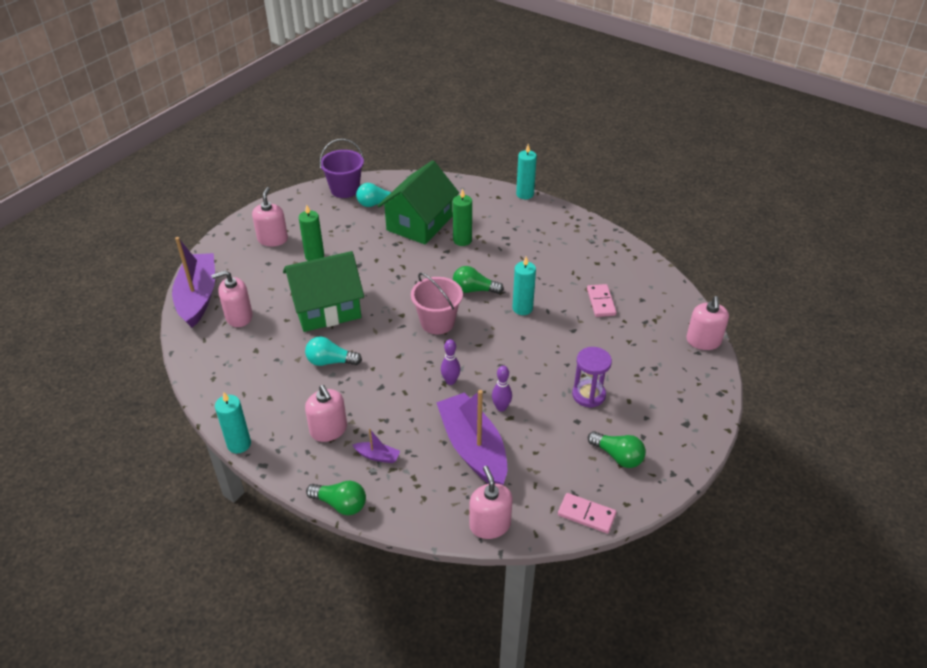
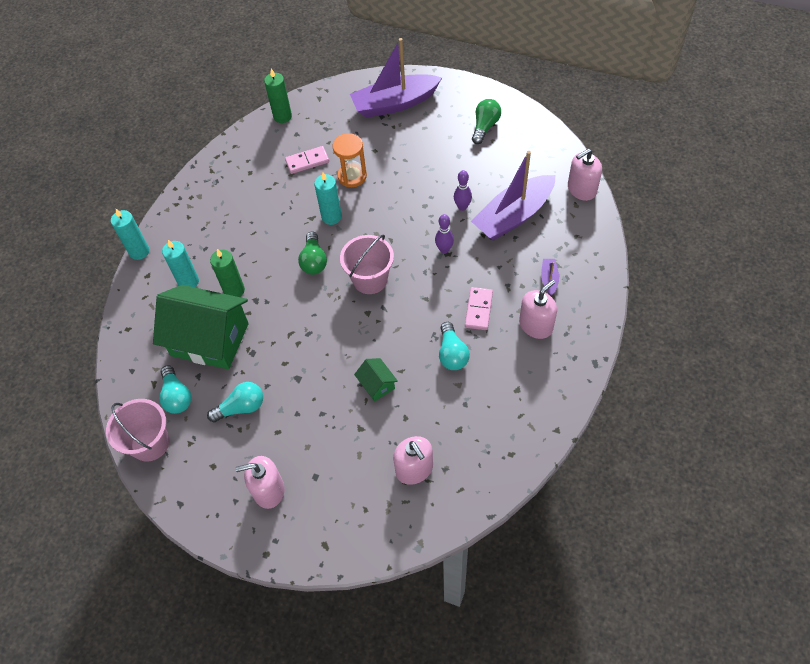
camera: 100 degrees left, 15 degrees up
(198, 296) = (394, 531): purple boat -> purple boat (395, 104)
(239, 444) = (581, 392): turquoise candle -> turquoise candle (188, 281)
(314, 256) = (292, 429): green candle -> green candle (282, 116)
(326, 308) = (377, 385): green house -> green house, size x0.43
(340, 504) = (607, 290): green light bulb -> none
(345, 189) = (150, 443): purple bucket -> pink bucket
(349, 233) = (241, 407): none -> turquoise light bulb
(571, 331) = (352, 176): none -> orange hourglass
(586, 514) = (547, 136): pink domino -> pink domino (478, 310)
(588, 395) = (427, 153): purple hourglass -> none
(703, 341) = (340, 90): pink soap dispenser -> none

